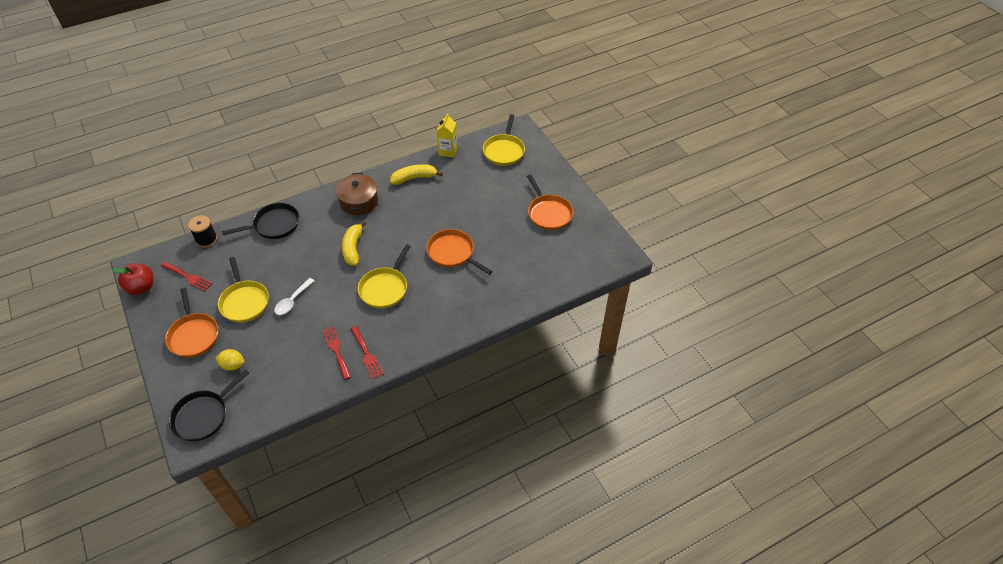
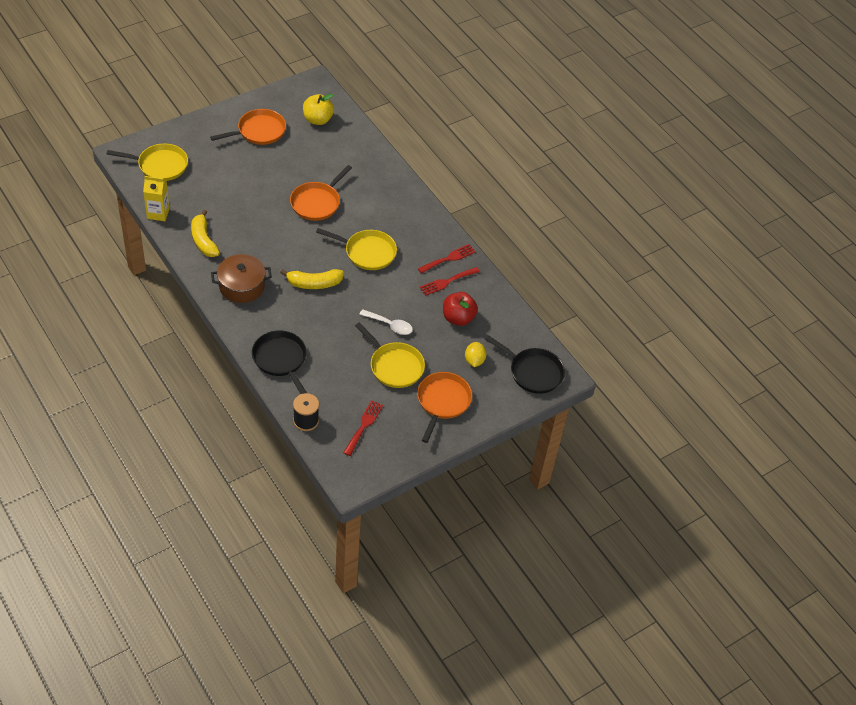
camera: 100 degrees left, 0 degrees up
(141, 287) = (382, 467): red apple -> red apple (458, 318)
(193, 335) = (442, 401): orange pan -> orange pan turned 45 degrees counterclockwise
(244, 302) = (394, 366): yellow pan -> yellow pan turned 75 degrees clockwise
(567, 256) = (318, 120): none -> yellow apple

